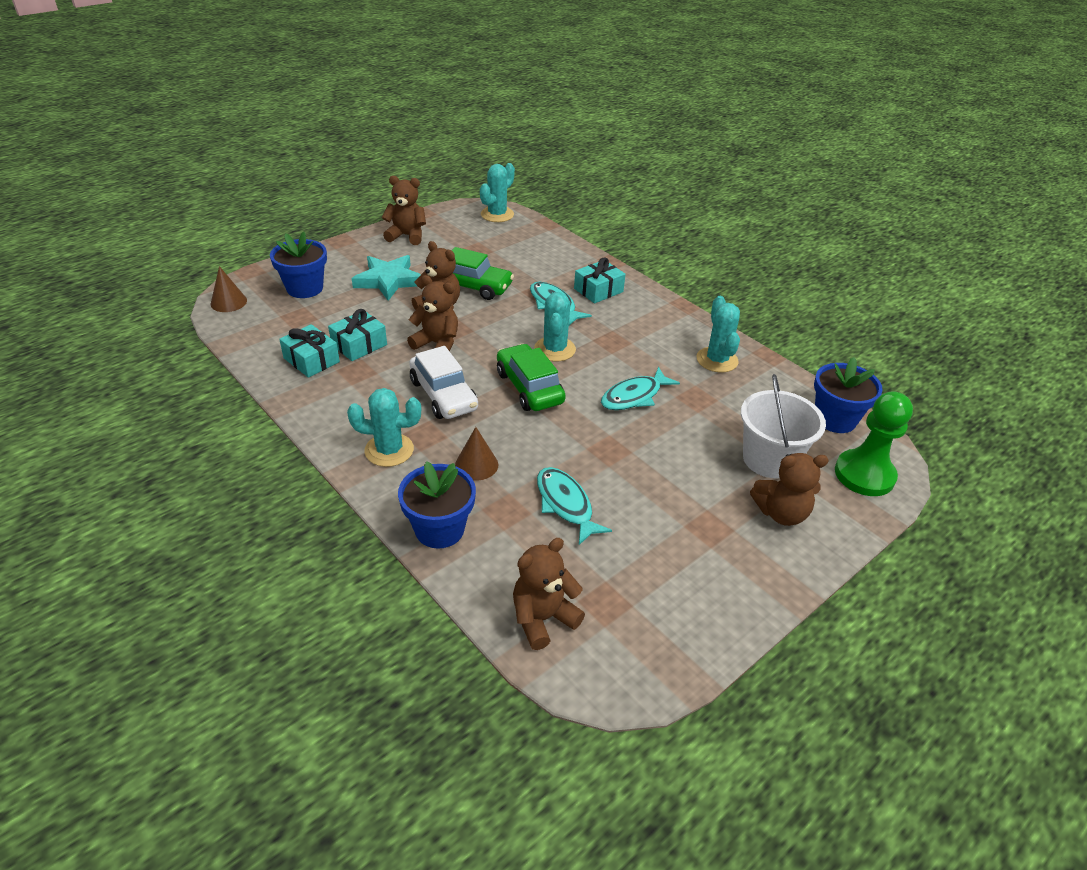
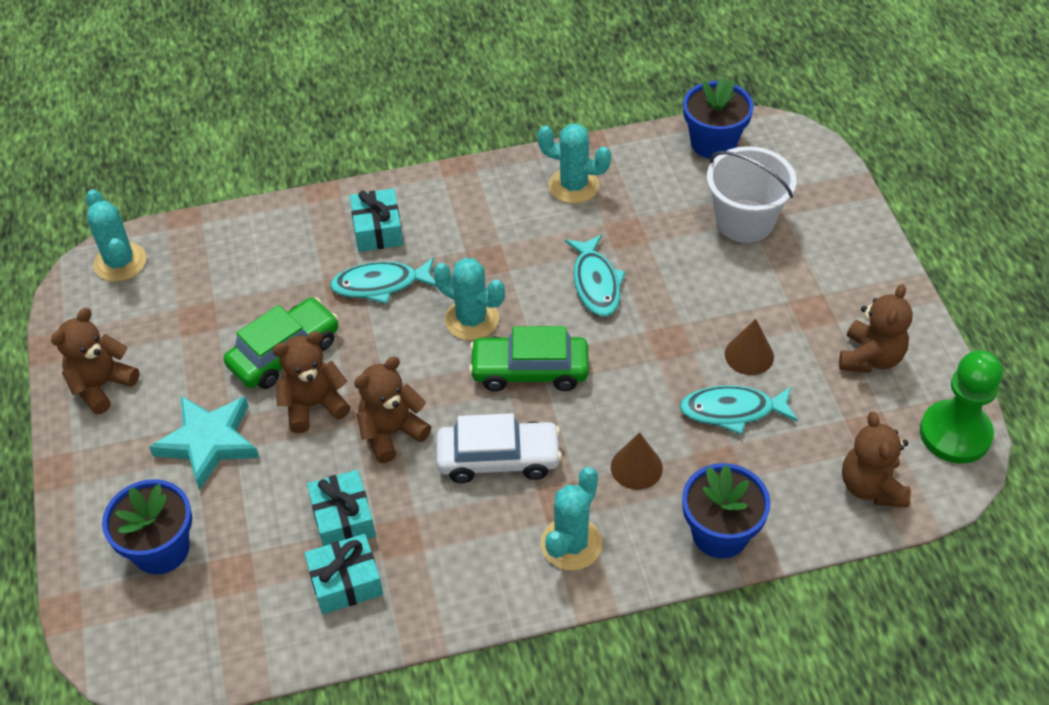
camera: 60 degrees left, 10 degrees up
(228, 302) = (135, 656): brown cone -> brown cone (749, 355)
(781, 513) = (818, 249): brown teddy bear -> brown teddy bear (870, 358)
(864, 475) = (797, 164): green pawn -> green pawn (955, 434)

